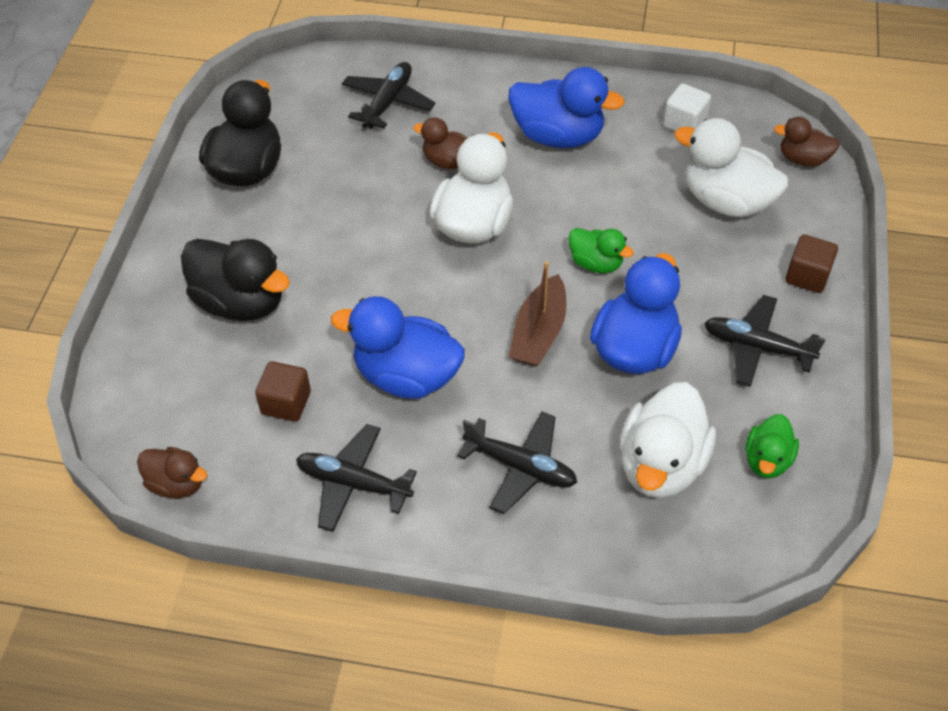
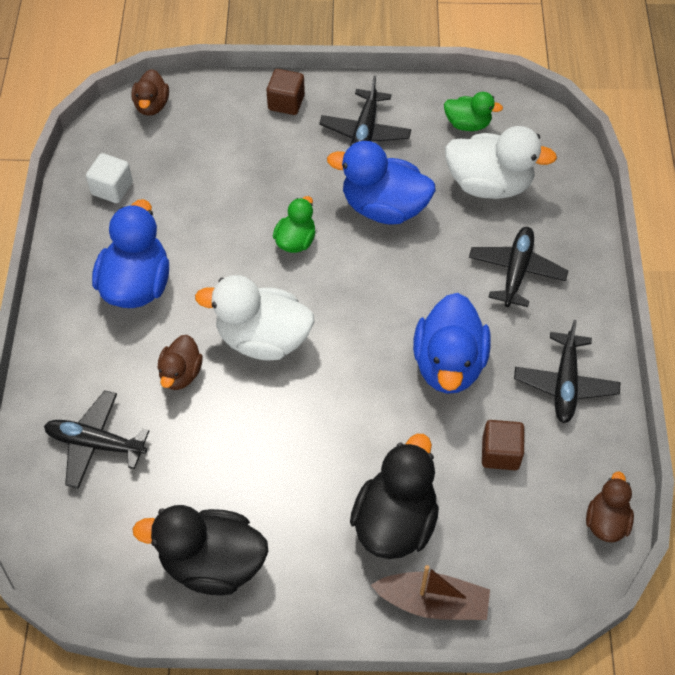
camera: 100 degrees left, 5 degrees up
(539, 333) = (381, 274): brown boat -> brown boat (433, 602)
(726, 201) = (209, 155): white duck -> none

